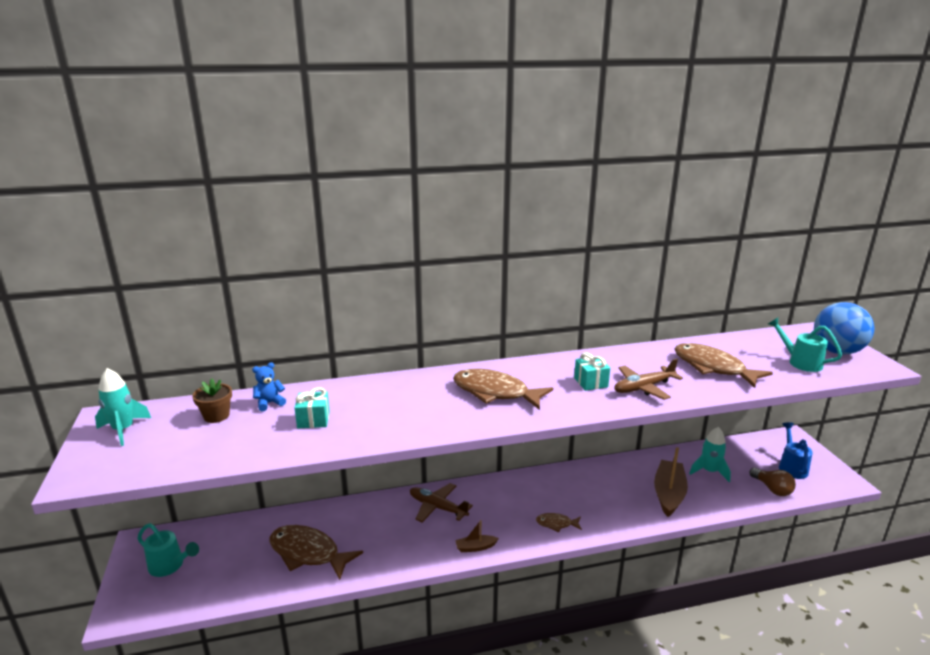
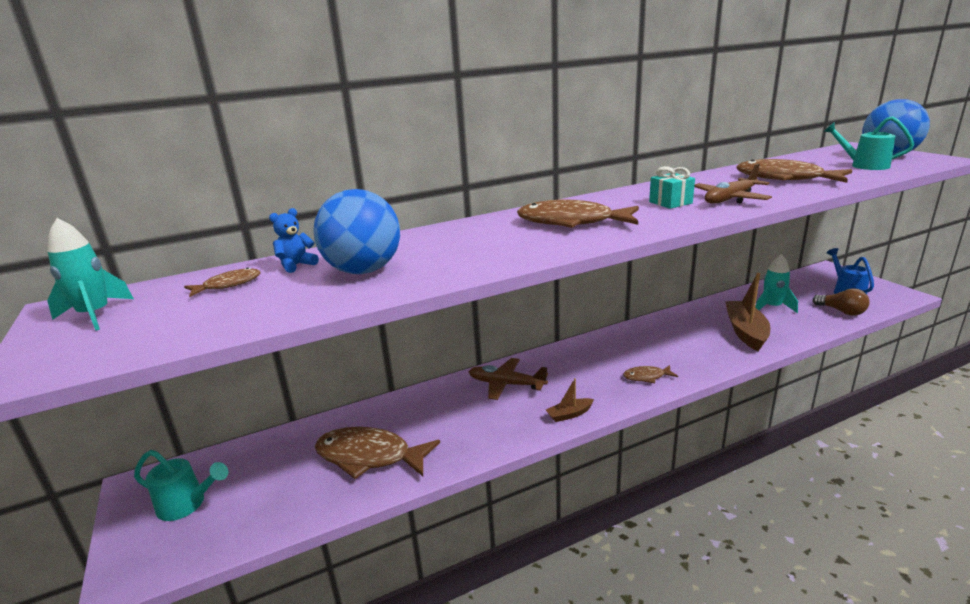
camera: 10 degrees left, 0 degrees up
(216, 416) = (228, 285): brown flower pot -> brown fish
(313, 420) = (363, 271): turquoise gift -> blue ball

